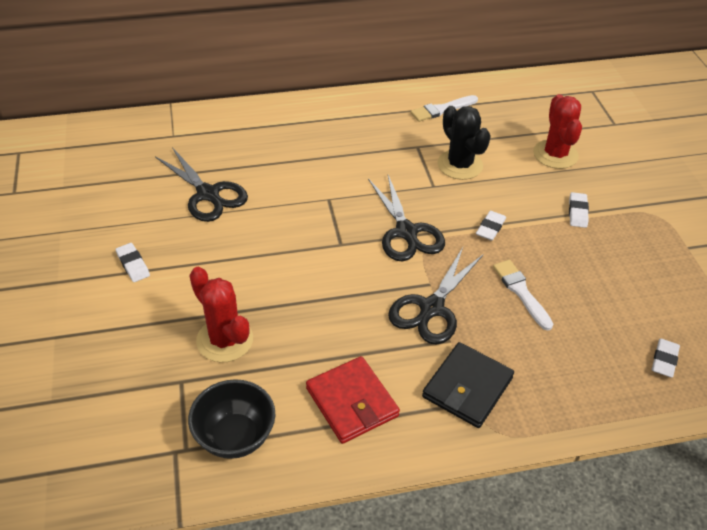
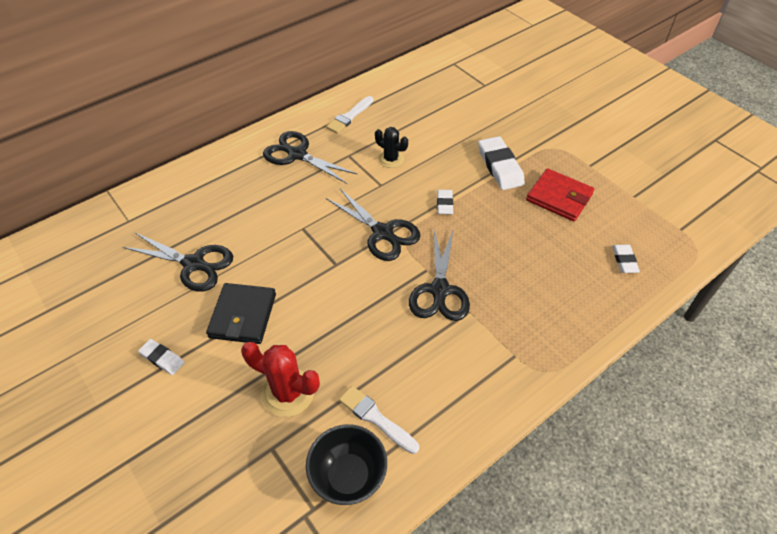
camera: 25 degrees left, 5 degrees up
(352, 402) = (425, 399): red wallet -> red wallet (559, 197)
(365, 129) = (297, 154): none -> black scissors
(460, 165) = (391, 159): black cactus -> black cactus, size x0.65
(467, 387) = (504, 345): black wallet -> black wallet (243, 315)
(521, 292) = (497, 248): white brush -> white brush (376, 418)
(555, 154) = (457, 125): red cactus -> none
(577, 212) = (500, 166): white eraser -> white eraser, size x1.81

